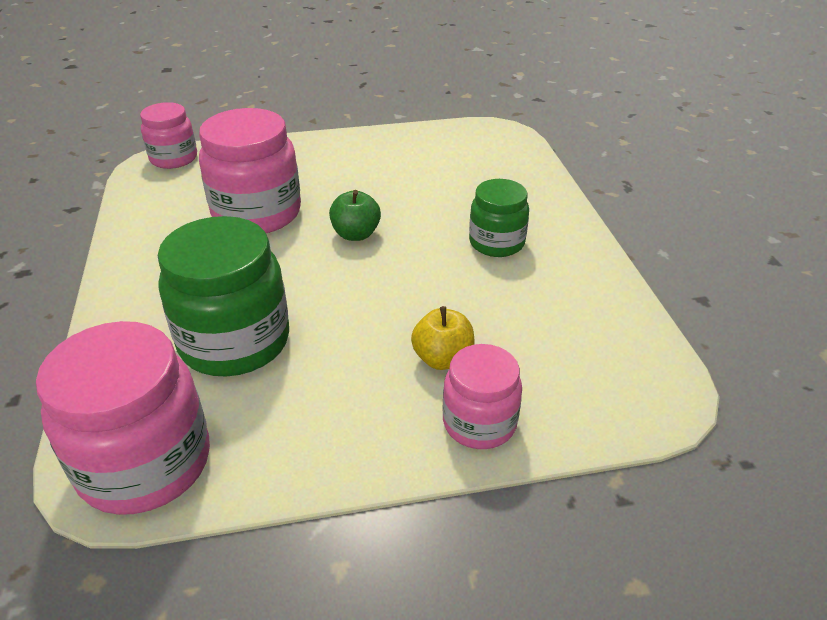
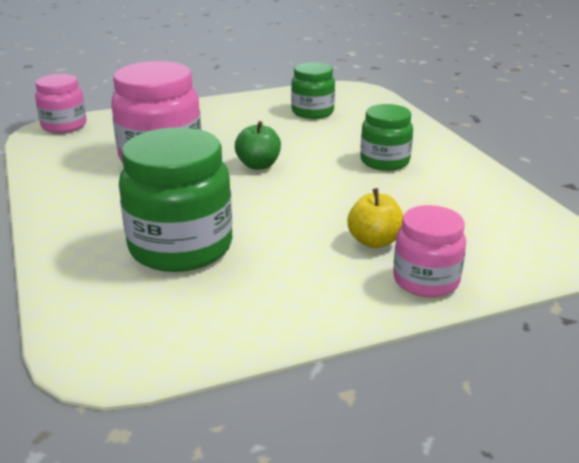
camera: 10 degrees left, 10 degrees down
(145, 463) = (134, 340): pink jar -> none
(442, 162) = (312, 112): none -> green jar

